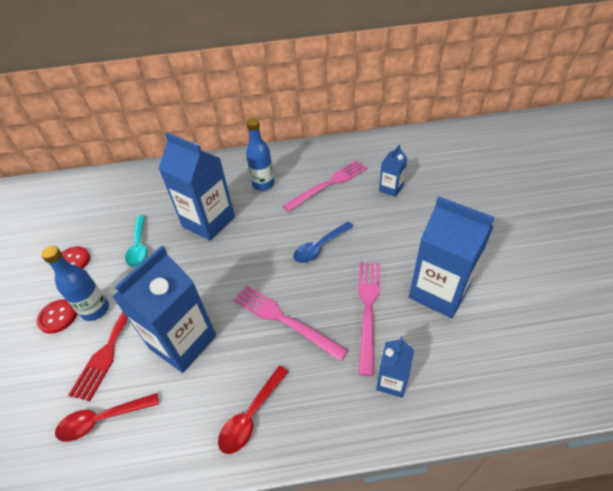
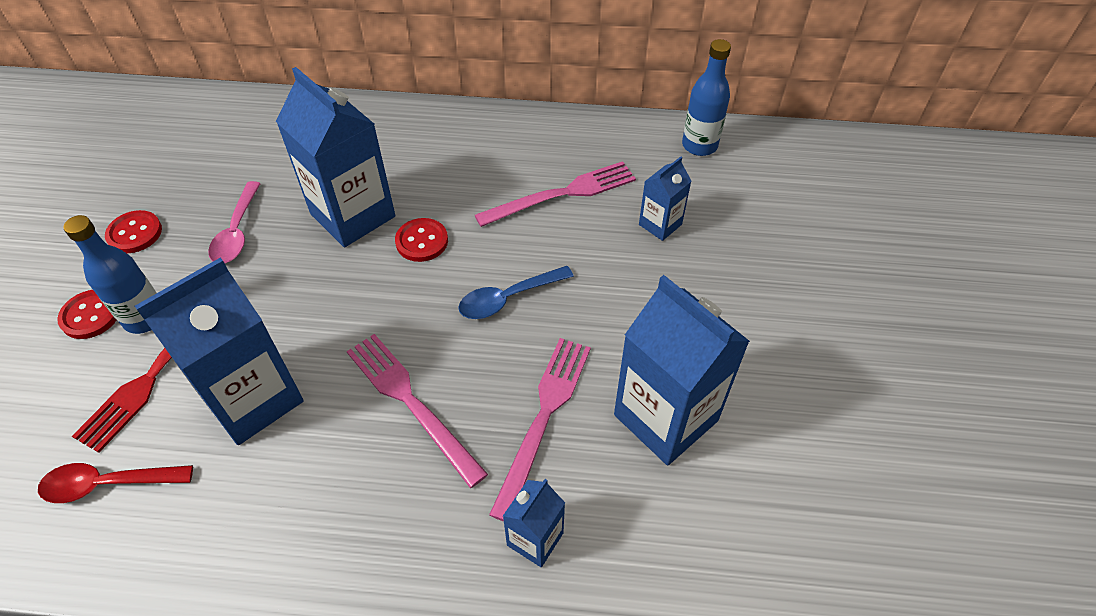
camera: 10 degrees right, 5 degrees up
(139, 246) = (237, 232): turquoise spoon -> pink spoon
(251, 416) = (313, 534): red spoon -> none
(256, 227) = (422, 241): none -> red button
(263, 184) = (458, 170): blue bottle -> blue bottle (699, 145)

